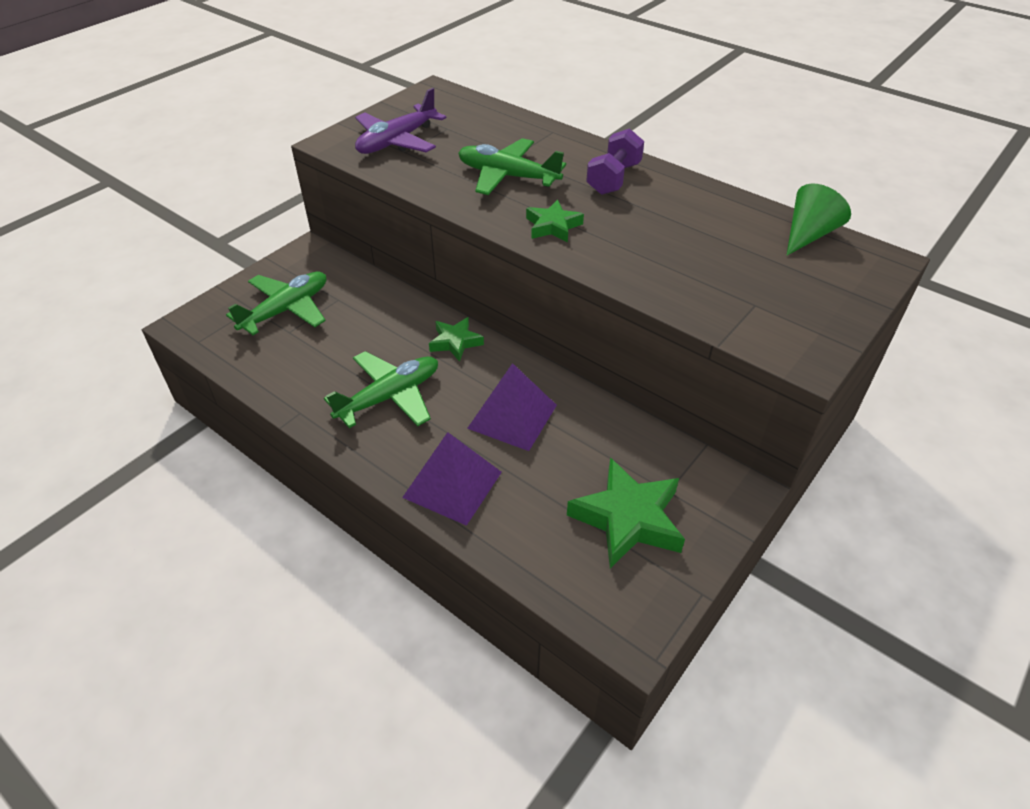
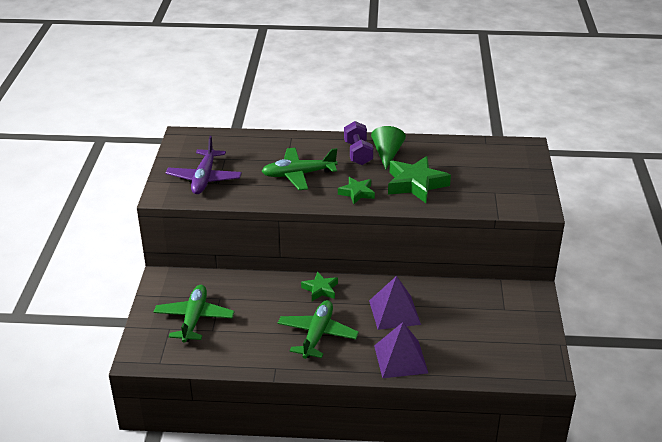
camera: 35 degrees left, 10 degrees down
(627, 519) = (498, 330): green star -> green star (415, 184)
(808, 234) = (484, 146): green cone -> green cone (387, 154)

